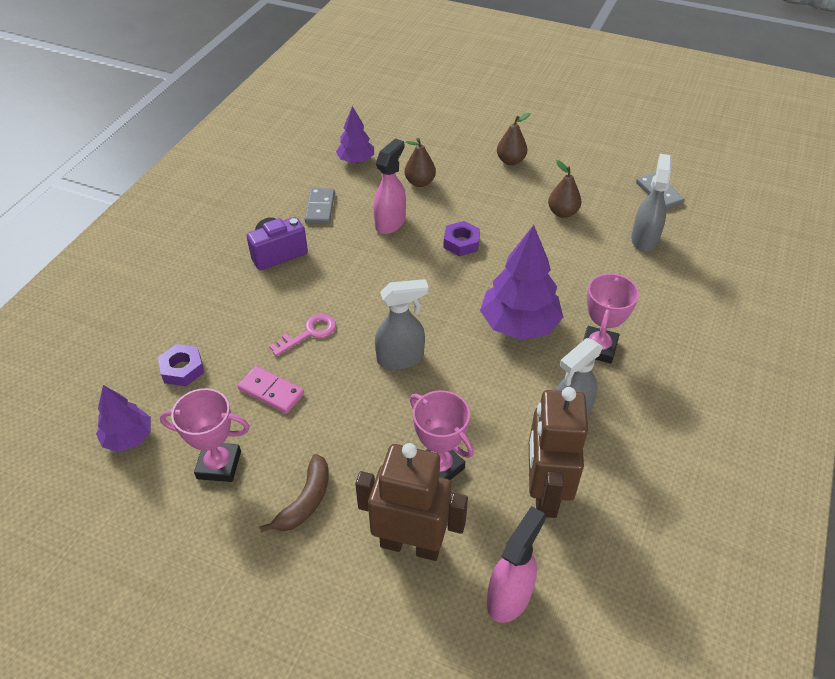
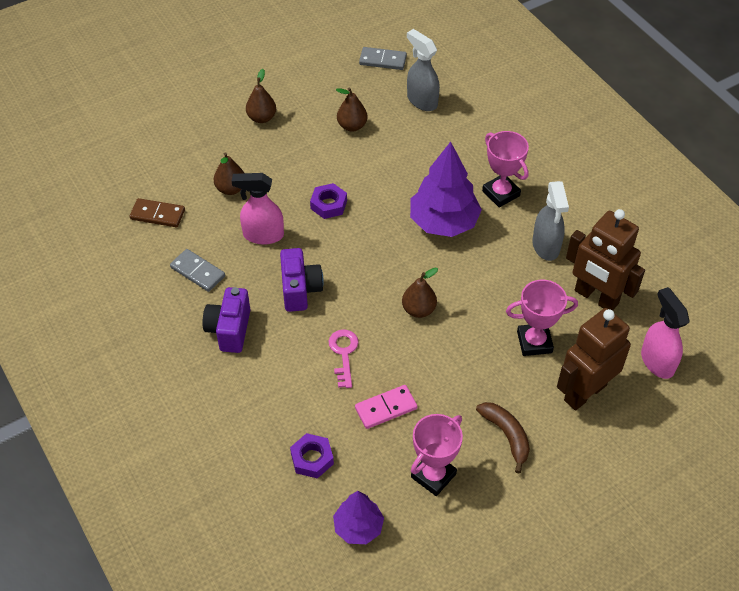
camera: 55 degrees left, 5 degrees up
(354, 272) = (300, 290): none -> purple camera
(356, 160) = (157, 214): purple tree -> brown domino
(390, 223) = (263, 235): pink spray bottle -> pink spray bottle turned 60 degrees counterclockwise
(401, 358) = (418, 310): grey spray bottle -> brown pear

